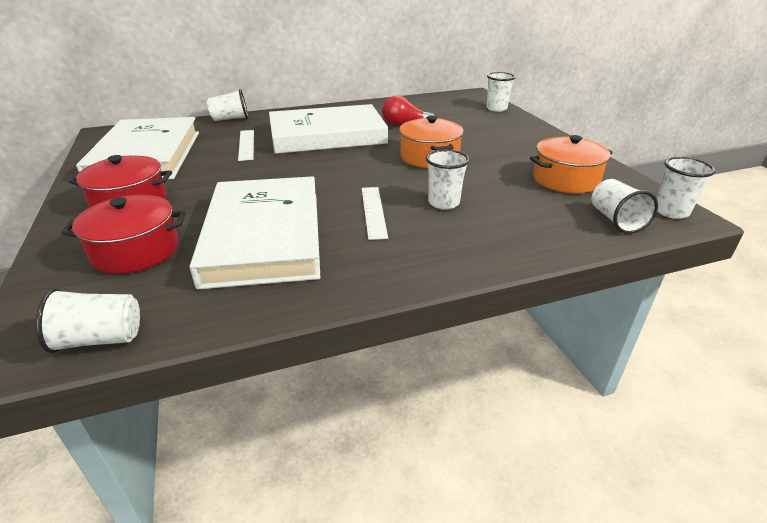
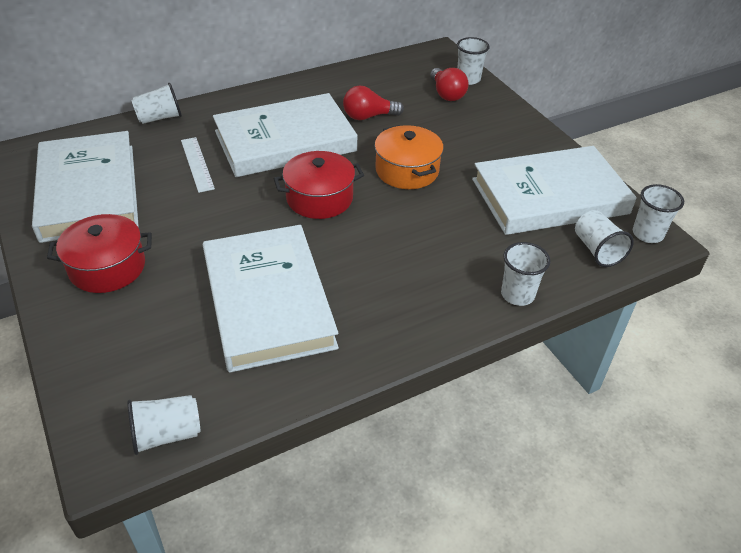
camera: 10 degrees left, 10 degrees up
(136, 251) = (148, 332): red pot -> red pot (319, 198)
(373, 211) = (366, 258): white ruler -> none
(443, 203) = (433, 240): white cup -> white cup (517, 295)
(476, 115) = (446, 94): none -> red light bulb
(565, 180) = (549, 196): orange pot -> white book

